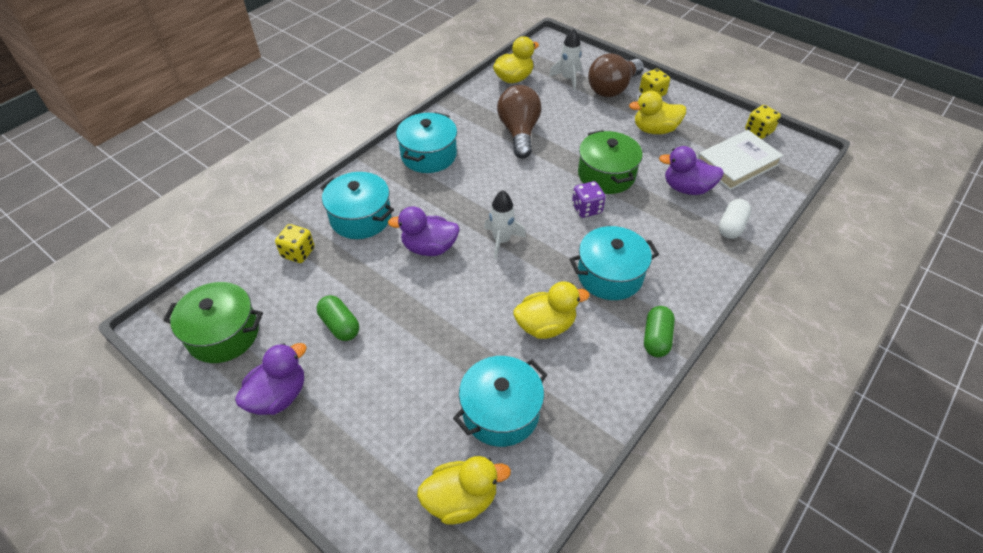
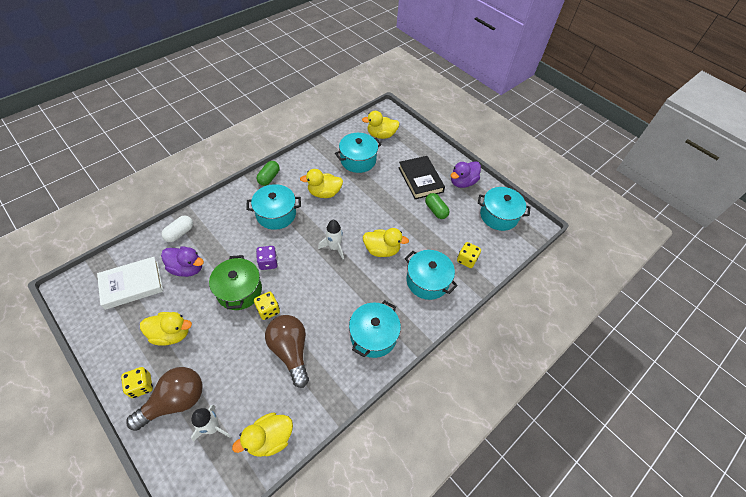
camera: 175 degrees left, 5 degrees up
(223, 334) = (499, 215): green pot -> turquoise pot
(366, 386) = (420, 179): none -> black book
(429, 248) = (382, 250): purple duck -> yellow duck
(519, 132) = (290, 351): brown light bulb -> brown light bulb turned 150 degrees clockwise
(758, 131) = (84, 317): yellow dice -> yellow dice (268, 310)

